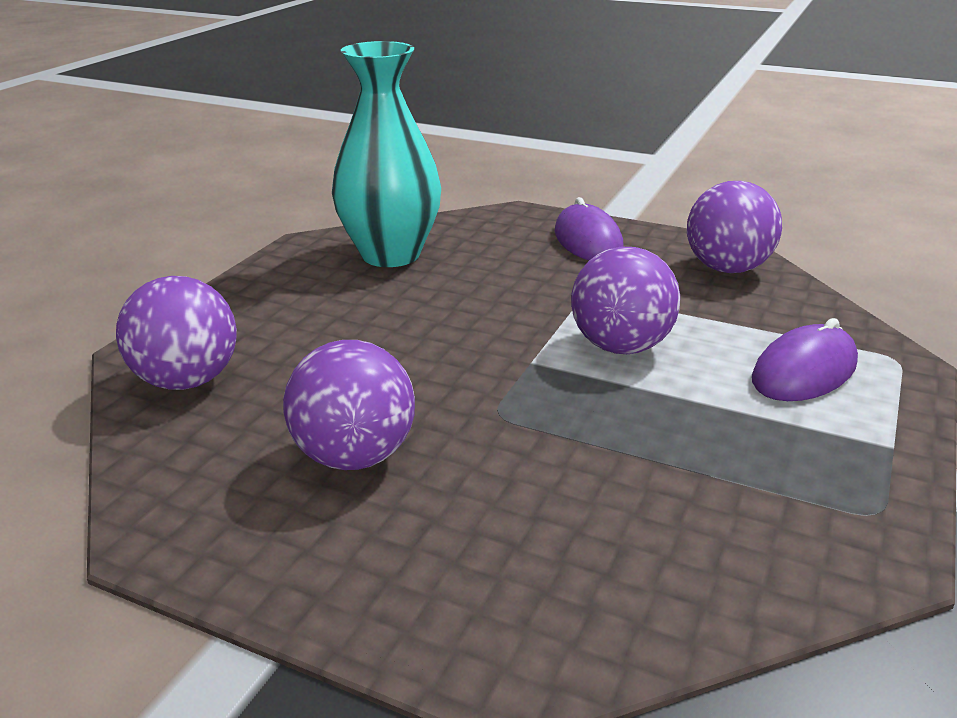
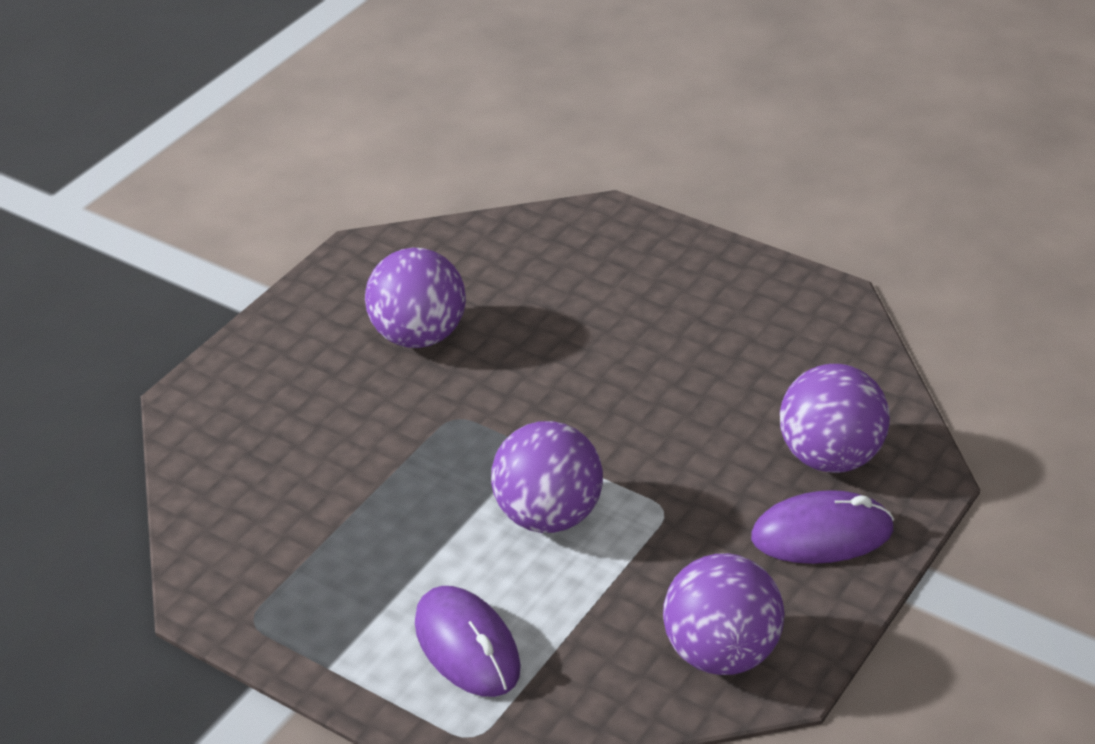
camera: 100 degrees right, 10 degrees up
(187, 380) = (552, 243): purple ball -> purple ball (830, 457)
(391, 254) = (796, 360): turquoise vase -> none

